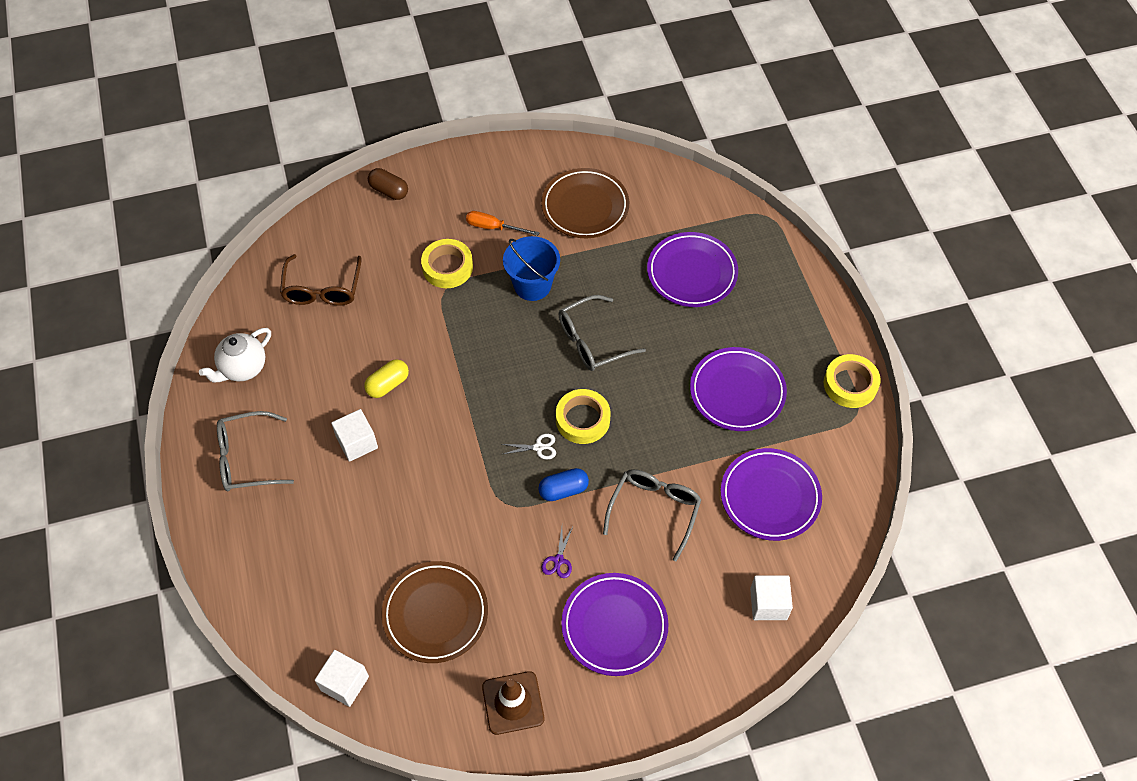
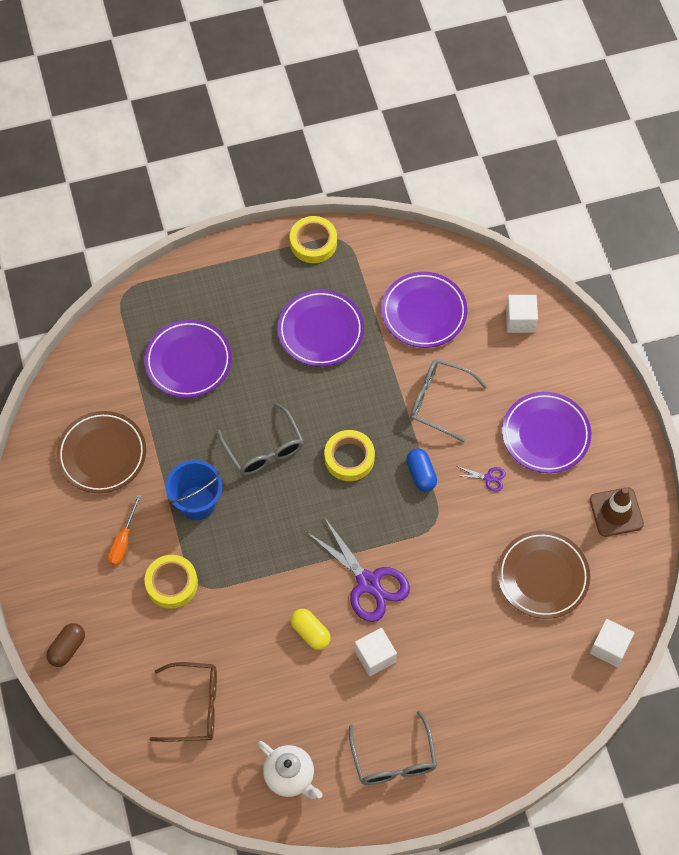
camera: 90 degrees left, 5 degrees up
(438, 437) = (368, 583): none -> purple scissors
(538, 447) = (378, 495): white scissors -> none

